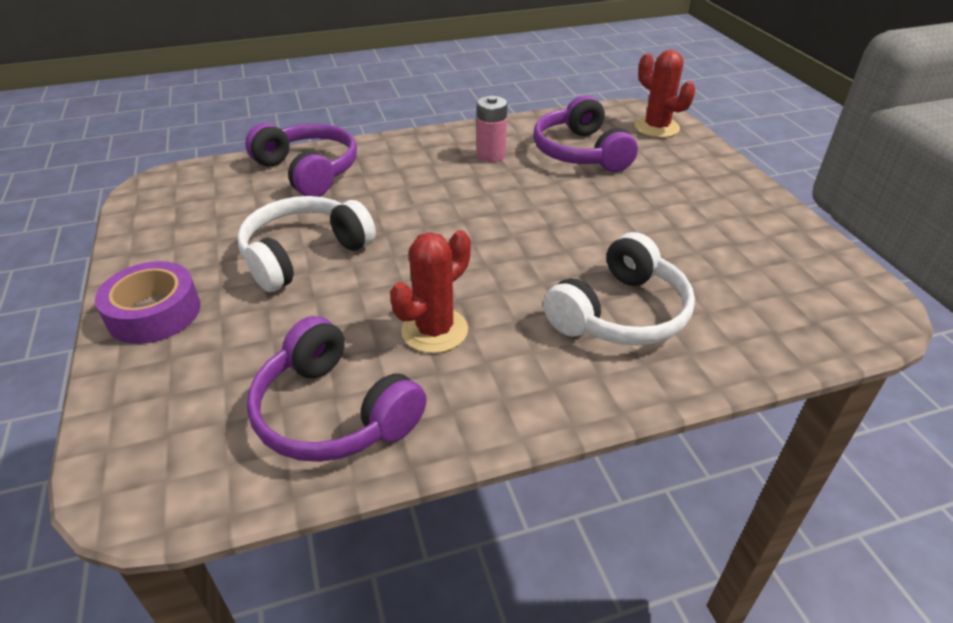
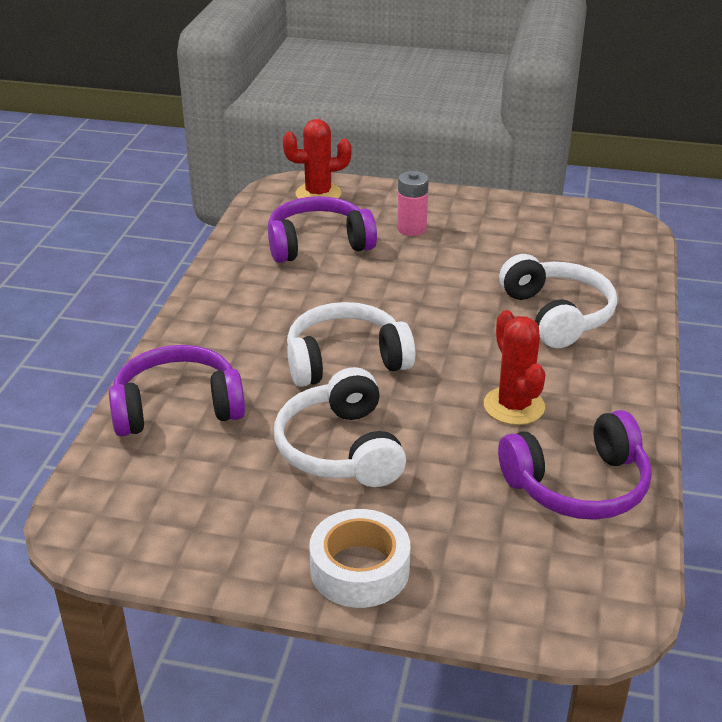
camera: 60 degrees left, 5 degrees down
(154, 313) = (359, 569): purple tape -> white tape
(426, 218) = (346, 361): none -> white headphones
(491, 155) = (271, 290): pink battery -> pink battery (411, 229)
(581, 152) = (318, 244): purple headphones -> purple headphones turned 150 degrees clockwise

